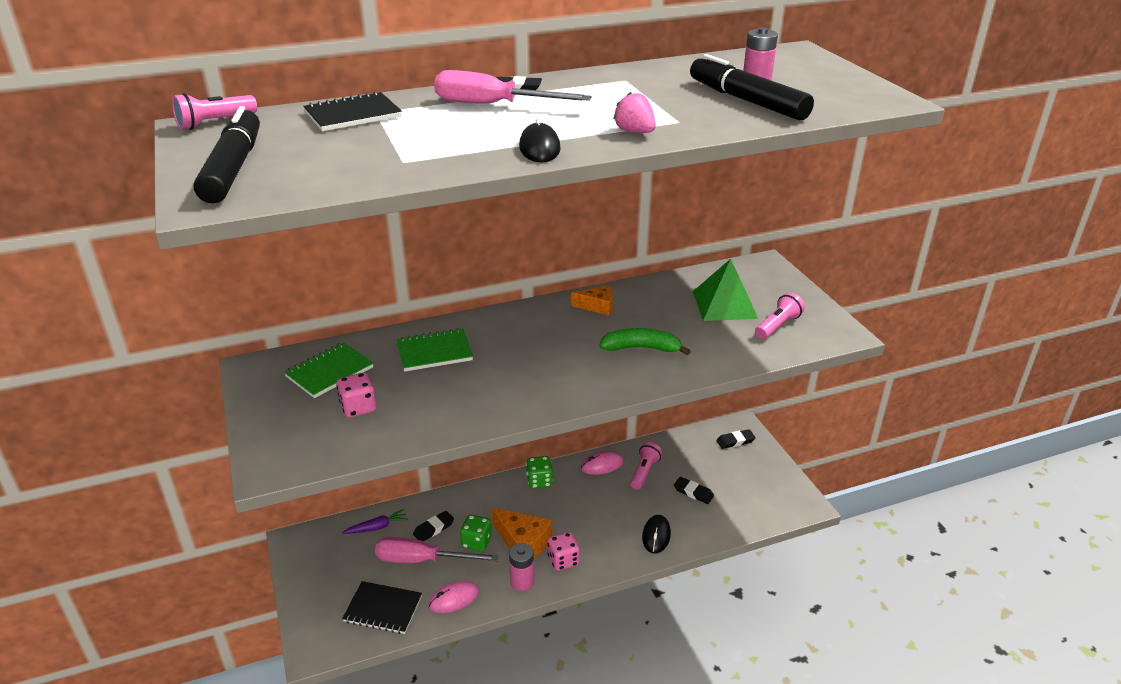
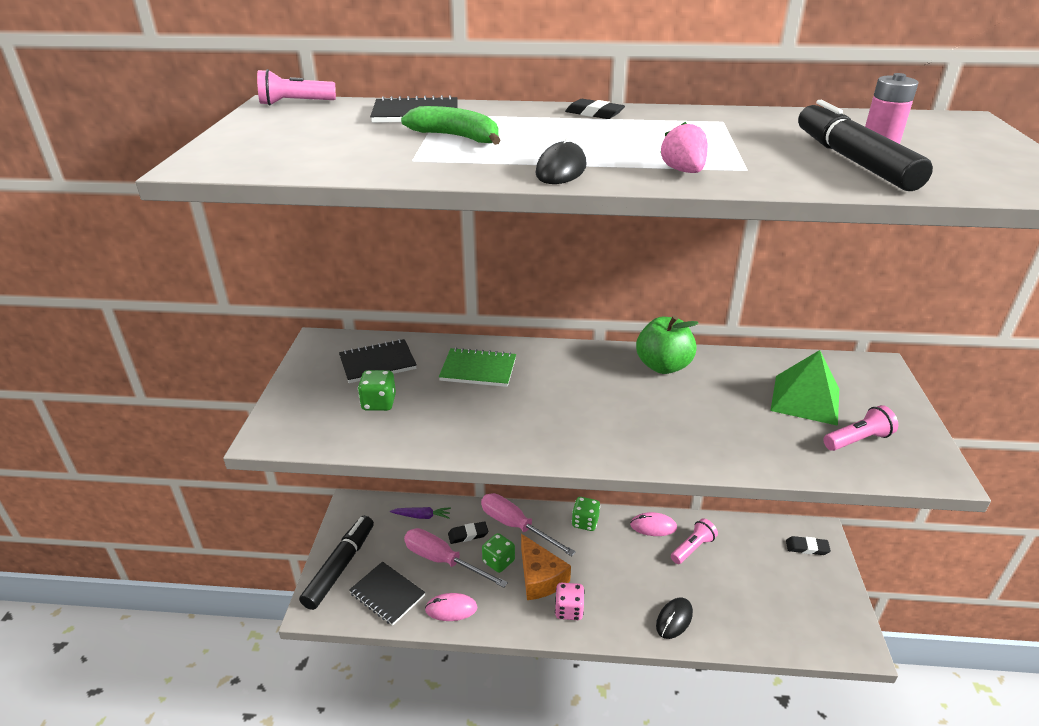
camera: 25 degrees right, 0 degrees up
(233, 168) = (261, 140): black marker -> black marker (340, 567)
(329, 372) = (377, 363): green notebook -> black notebook
(358, 408) = (379, 403): pink dice -> green dice
(493, 105) = (556, 124): pink screwdriver -> pink screwdriver (516, 526)
(522, 581) = (520, 616): pink battery -> none
(597, 306) = (663, 366): orange cheese -> green apple
(641, 348) = (684, 422): green banana -> green banana (457, 137)
(693, 492) = (735, 587): black eraser -> none

